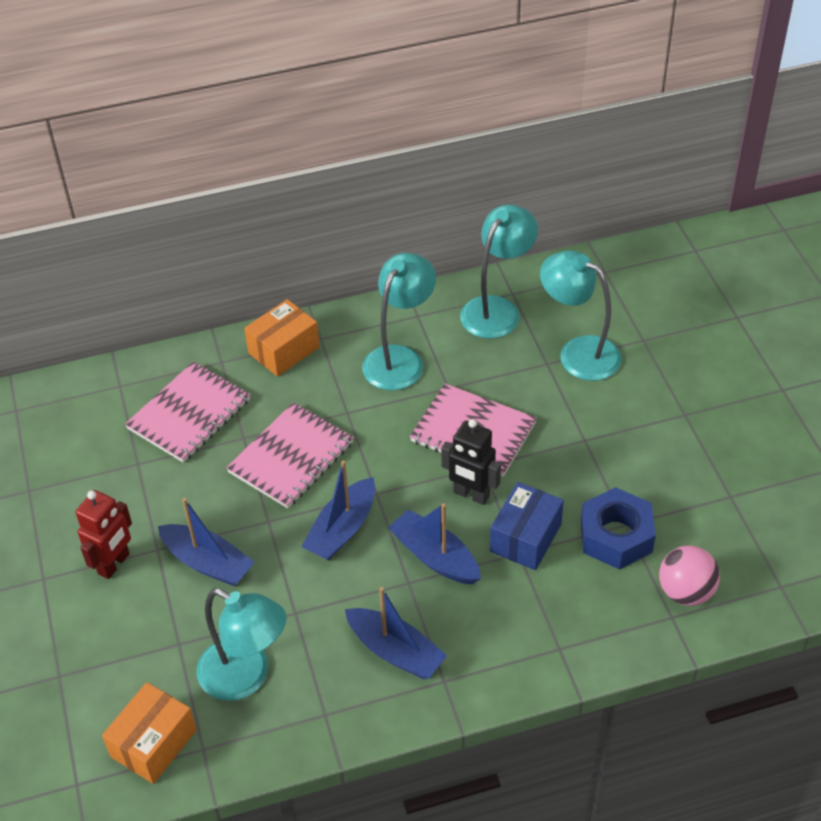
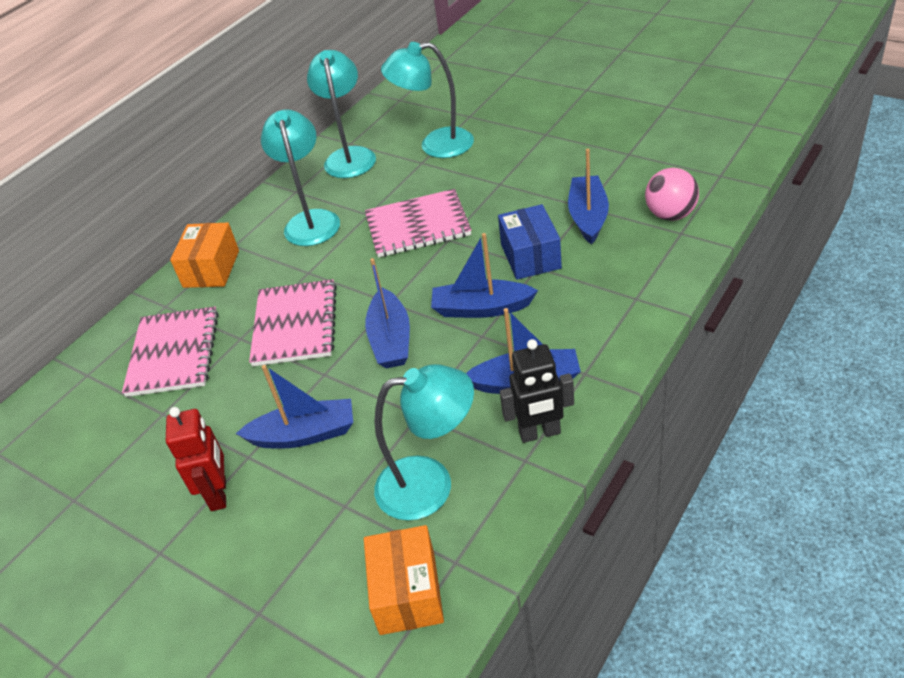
camera: 35 degrees left, 5 degrees down
(471, 494) = (461, 258): black robot -> black robot (540, 433)
(616, 536) = (588, 217): blue nut -> blue boat

